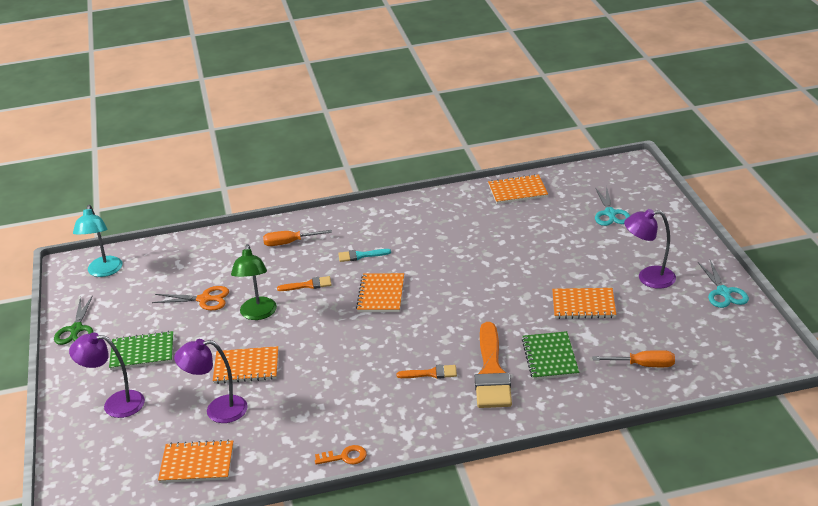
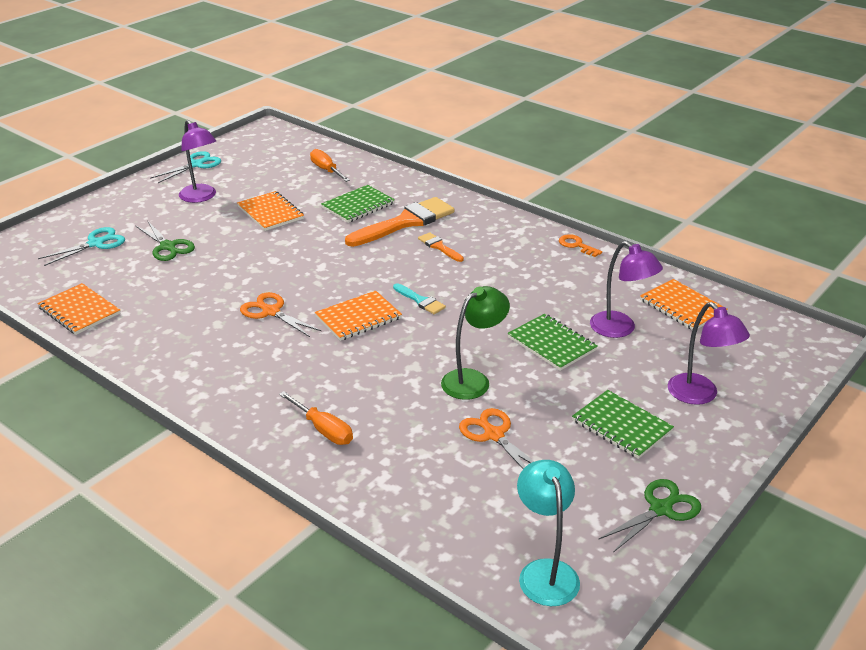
camera: 130 degrees left, 0 degrees up
(104, 271) = (545, 572): turquoise lamp -> turquoise lamp turned 60 degrees counterclockwise
(246, 367) = (551, 344): orange notebook -> green notebook
(308, 285) = (390, 371): orange brush -> none
(360, 255) = (302, 361): turquoise brush -> turquoise brush (420, 301)
(431, 261) = (271, 312): none -> orange scissors
(573, 242) = (168, 247): none -> green scissors

